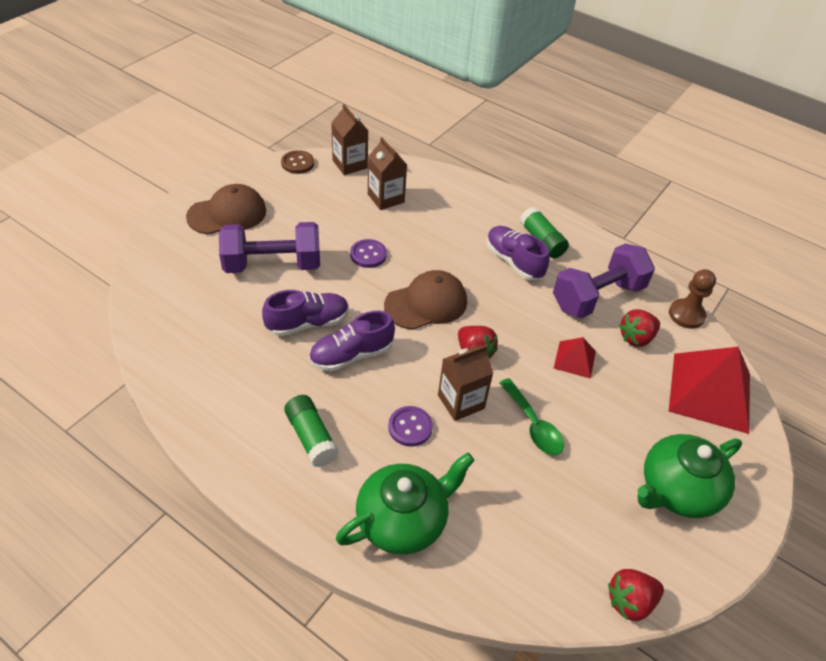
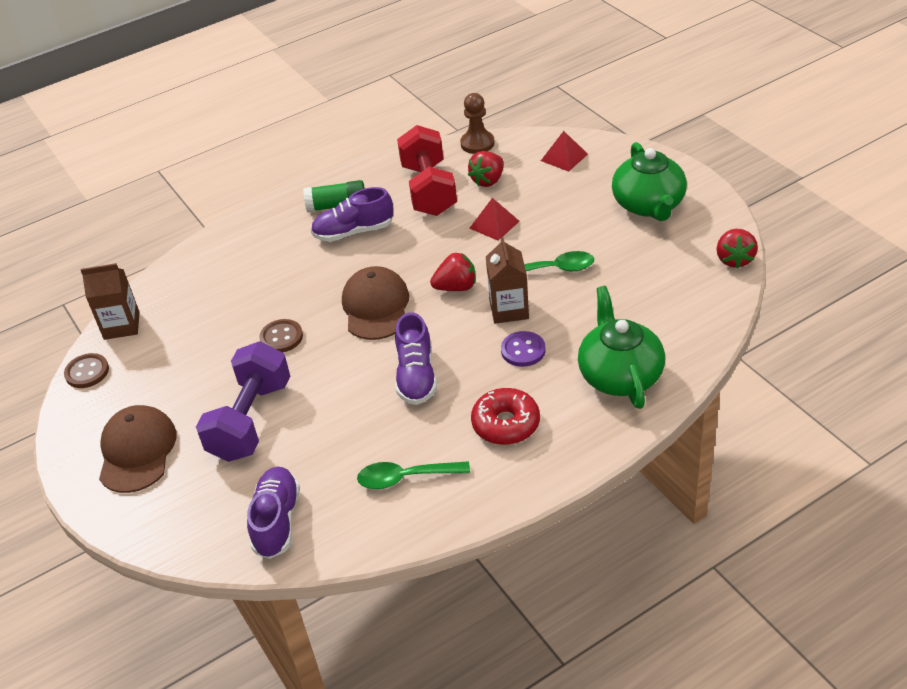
camera: 60 degrees left, 5 degrees down
(231, 380) = (405, 478): none -> green spoon
(307, 323) = (355, 403): purple shoe -> purple shoe (277, 521)
(311, 437) = (506, 424): green glue stick -> red donut
(368, 255) = (281, 337): purple button -> brown button
(386, 198) = (201, 306): brown carton -> none
(597, 297) = (429, 190): purple dumbbell -> red dumbbell
(636, 338) = (488, 180): red strawberry -> red strawberry turned 45 degrees clockwise
(710, 392) = (564, 157): red pyramid -> red pyramid, size x0.49

